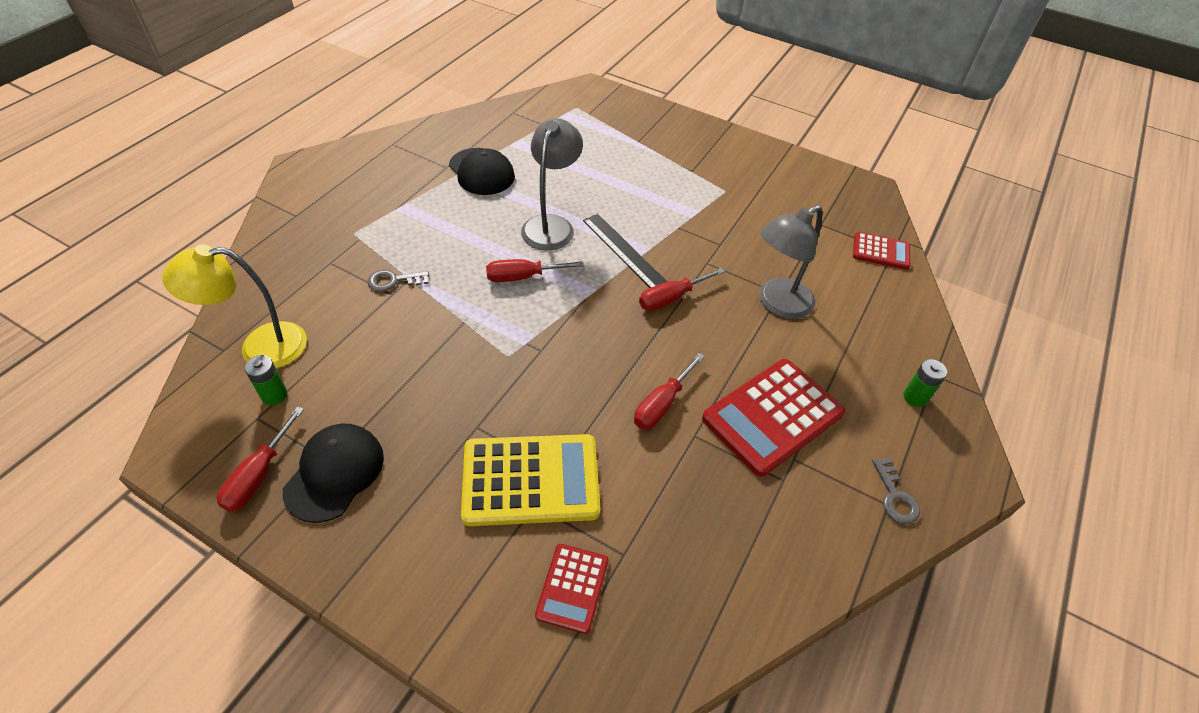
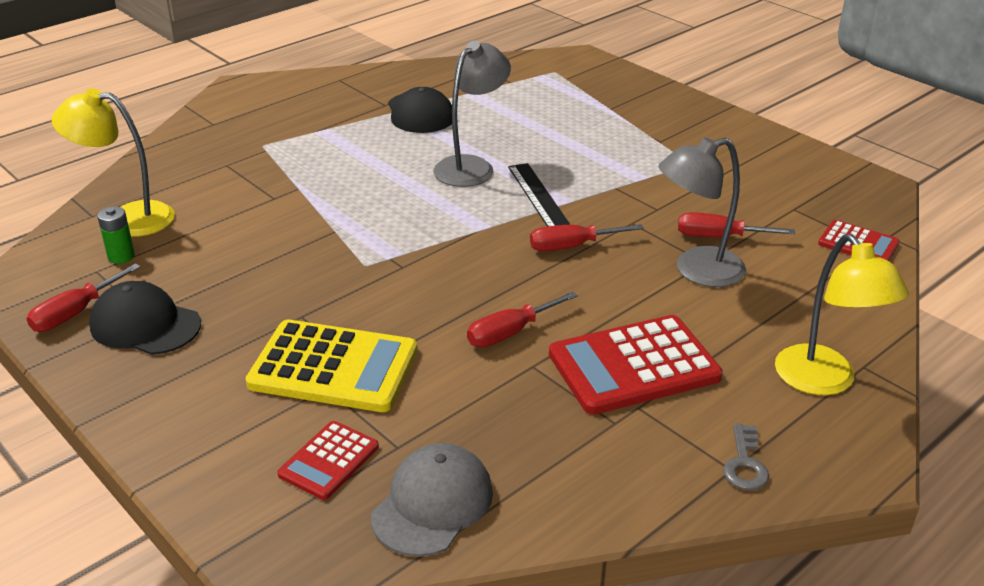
camera: 20 degrees right, 15 degrees down
(335, 473) = (145, 325): black cap -> black cap turned 105 degrees counterclockwise
(393, 281) = (281, 188): grey key -> none
(523, 277) = (416, 204): red screwdriver -> red screwdriver (719, 237)
(679, 610) = (432, 504): none -> grey cap
(915, 397) = (824, 381): green battery -> yellow lamp

